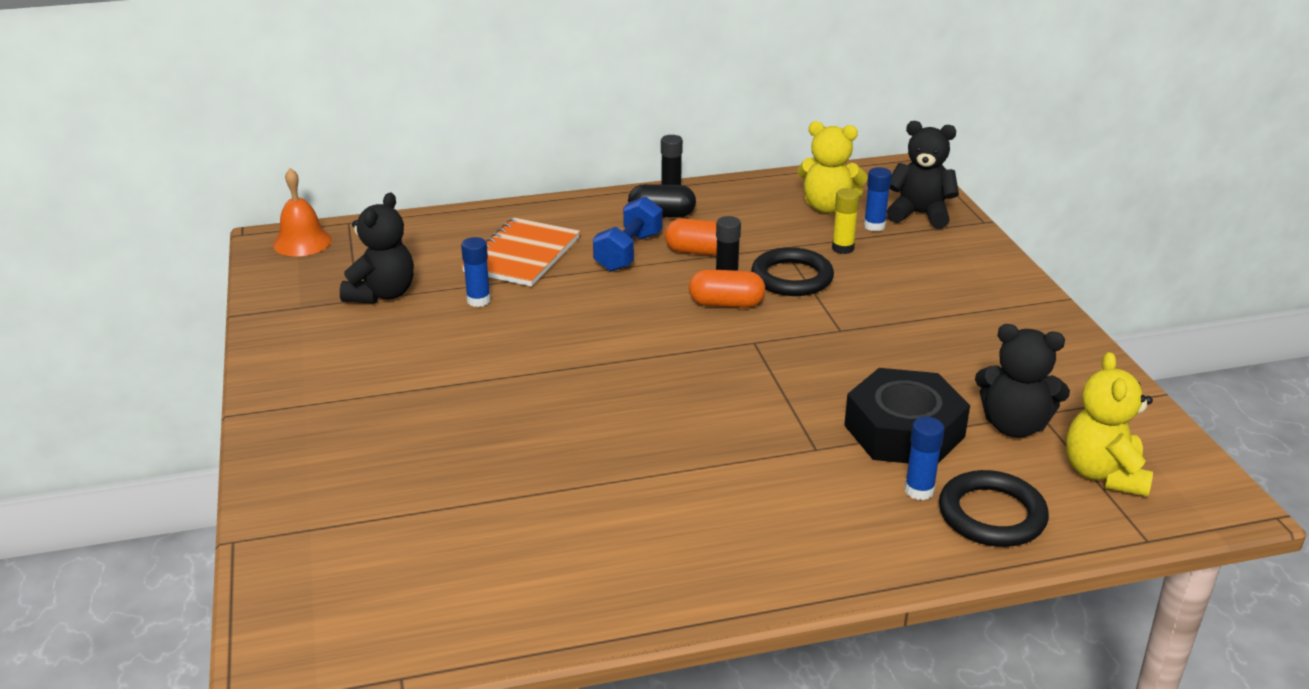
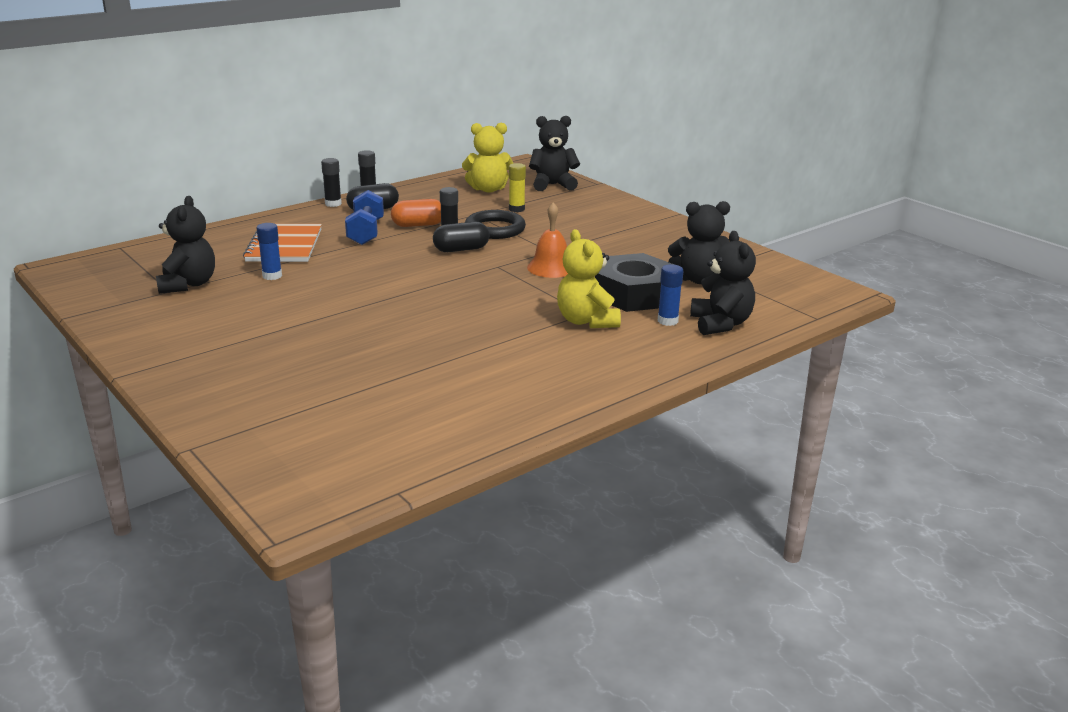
camera: 25 degrees left, 5 degrees down
(302, 242) = (89, 264): orange bell -> orange bell (551, 267)
(620, 198) = (333, 204): none -> black glue stick
(726, 304) = (461, 249): orange capsule -> black capsule
(874, 226) = (528, 195): blue glue stick -> none
(992, 515) = (720, 324): black ring -> black teddy bear
(1103, 474) = (768, 292): yellow teddy bear -> yellow teddy bear (586, 321)

